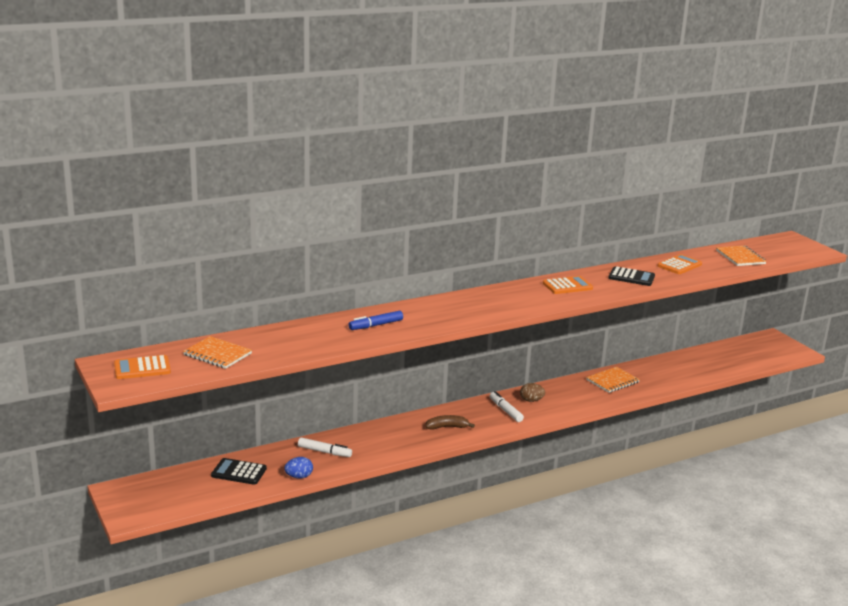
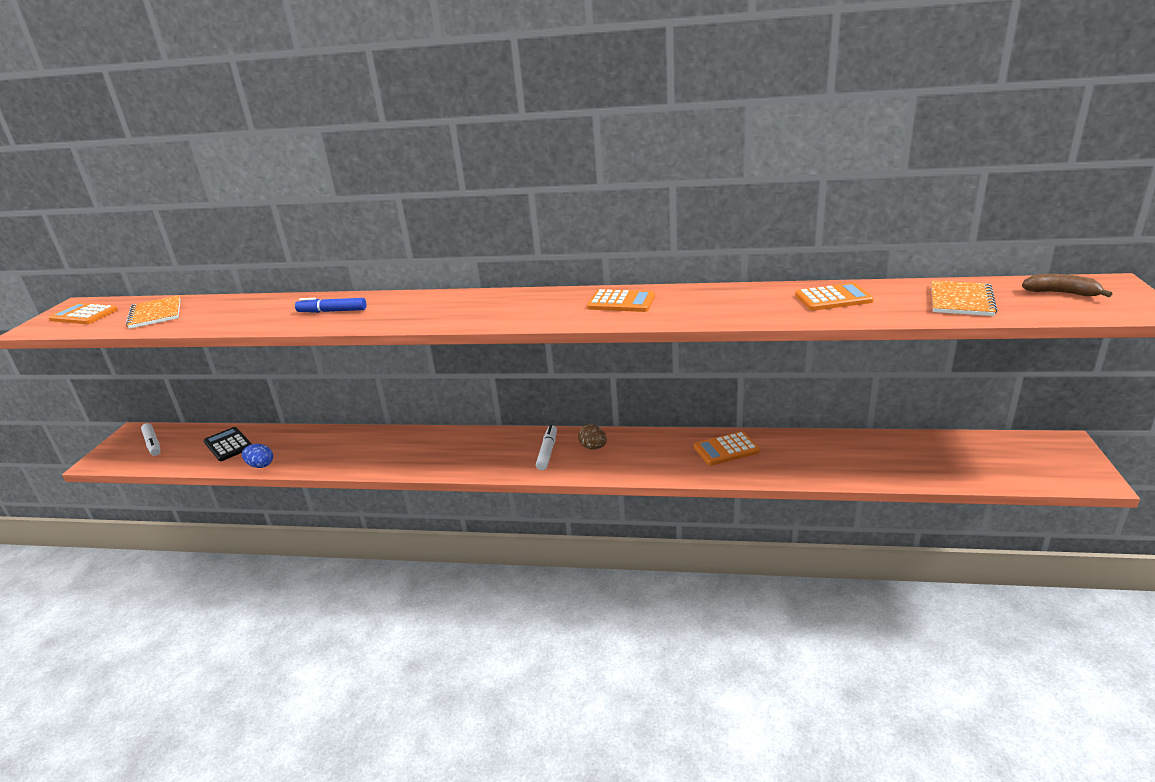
camera: 40 degrees right, 5 degrees up
(324, 452) = (318, 446): white marker -> white marker (153, 444)
(447, 427) = (461, 453): brown banana -> brown banana (1061, 293)
(612, 381) = (726, 449): orange notebook -> orange calculator
(631, 277) = (729, 304): black calculator -> none

